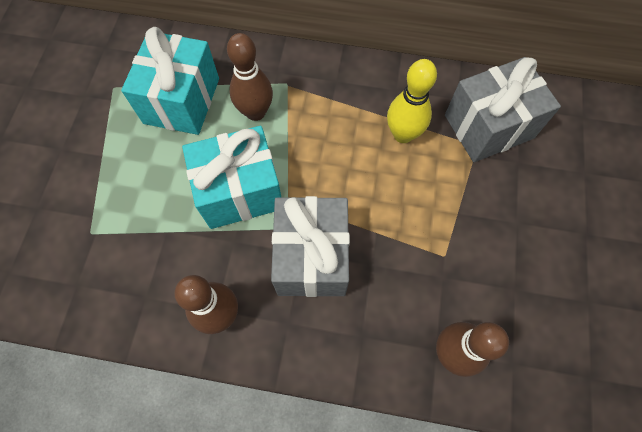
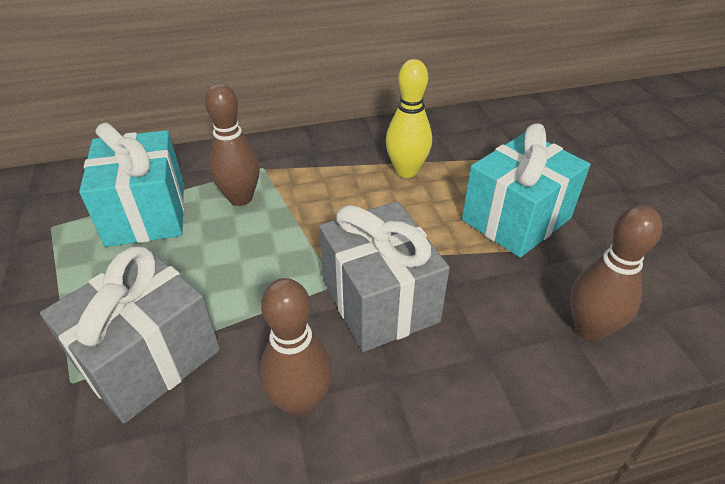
camera: 25 degrees left, 25 degrees down
(240, 191) = (259, 270): turquoise gift -> turquoise gift (516, 219)
(488, 126) = (480, 143): grey gift -> grey gift (148, 358)

